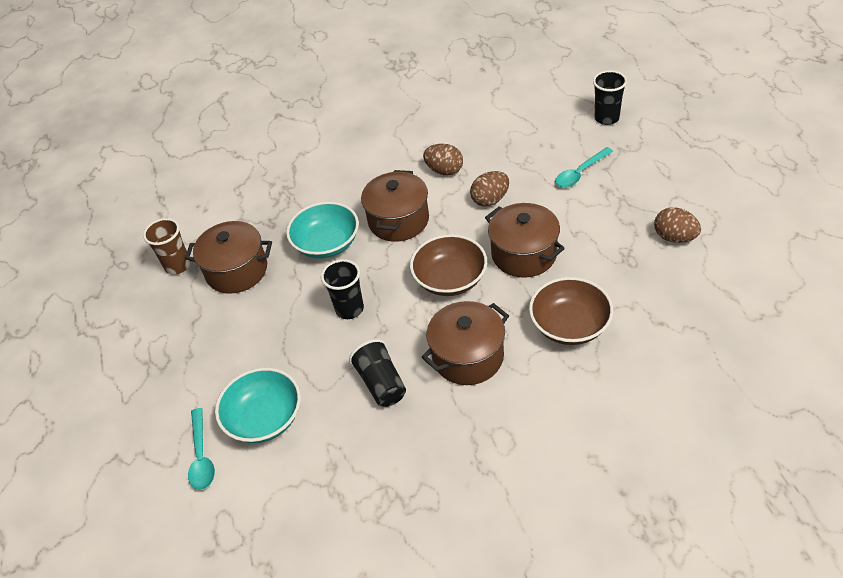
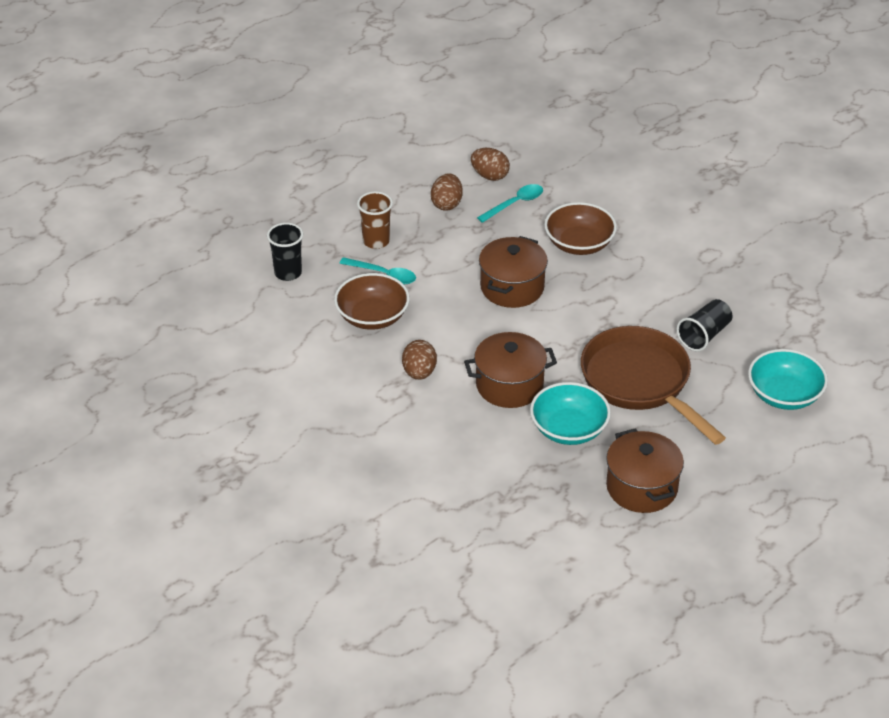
camera: 120 degrees left, 5 degrees down
(178, 266) = (663, 542): brown cup -> brown cup (376, 241)
(201, 456) = (844, 420): turquoise spoon -> turquoise spoon (515, 204)
(349, 309) = (640, 382): black cup -> brown pan
(450, 279) = (567, 326): brown bowl -> brown bowl (372, 316)
(468, 357) = (646, 292): brown pot -> none
(490, 200) = (449, 327): brown egg -> brown egg (490, 176)

